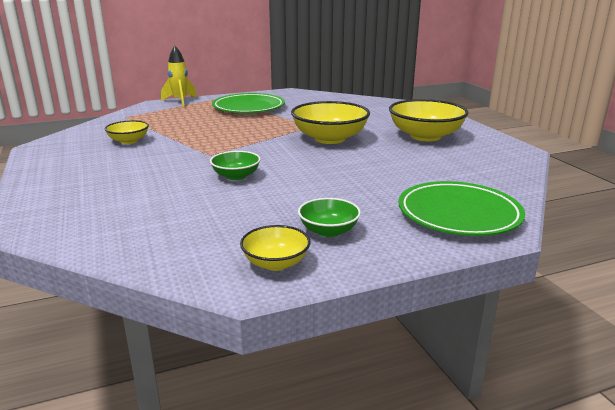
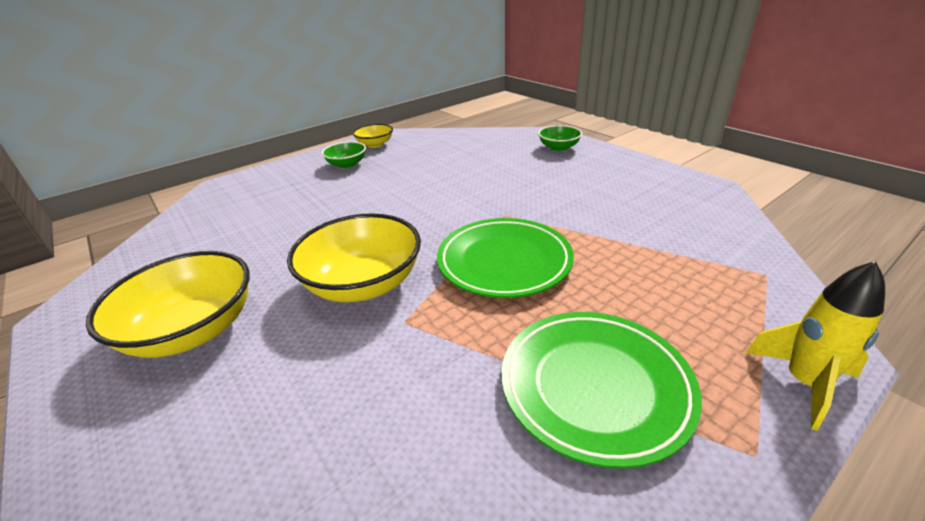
camera: 165 degrees right, 10 degrees up
(129, 141) = (635, 217): yellow bowl -> none
(236, 176) = (447, 193): green bowl -> green bowl (558, 147)
(459, 214) = (242, 193): green plate -> green plate (504, 261)

